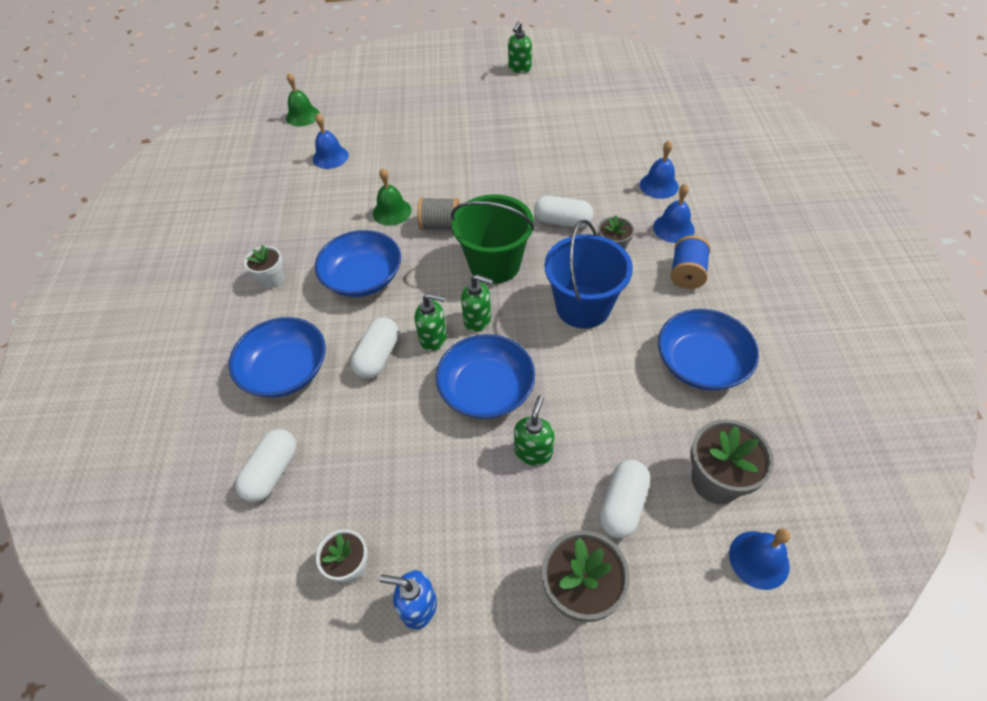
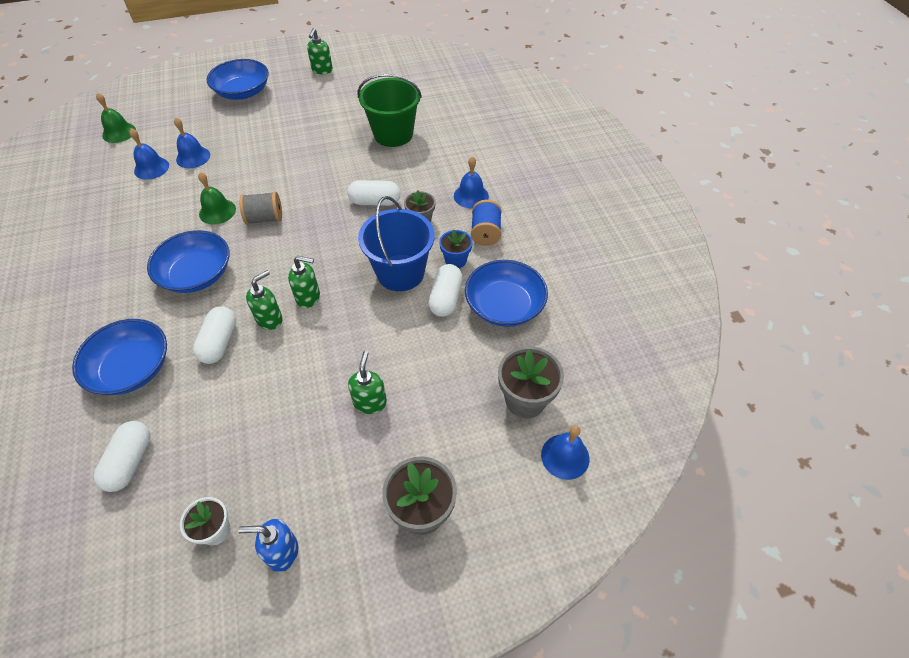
camera: 15 degrees left, 0 degrees up
(272, 279) = (107, 287): white flower pot -> none
(433, 338) = (270, 319): green soap dispenser -> green soap dispenser turned 45 degrees counterclockwise
(486, 390) = (323, 356): blue bowl -> blue bowl (243, 92)
(494, 264) = (318, 246): green bucket -> green bucket (393, 134)
(622, 505) = (450, 433): white capsule -> white capsule (445, 298)
(648, 301) = (455, 260): none -> blue flower pot
(659, 185) = (455, 161): blue bell -> blue bell (193, 157)

